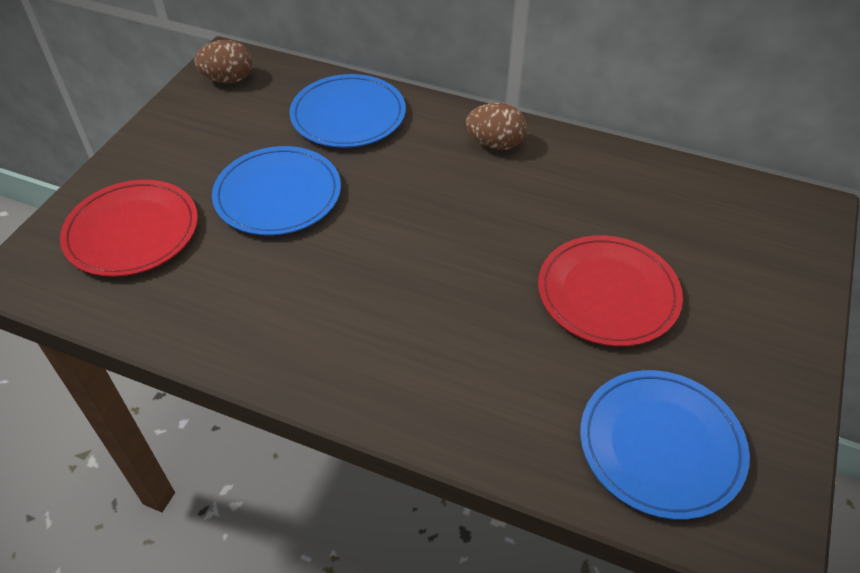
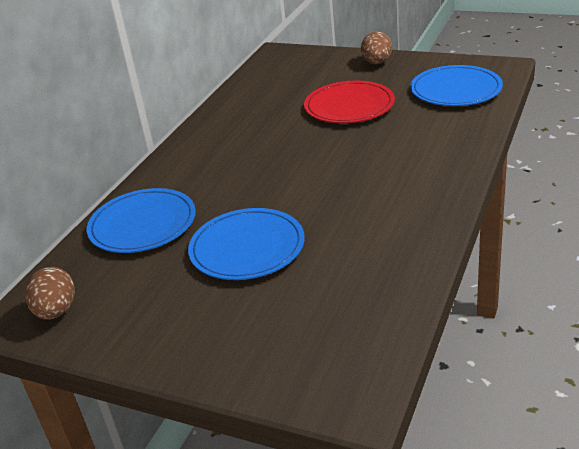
camera: 85 degrees left, 15 degrees down
(132, 231) = (293, 329): red plate -> none
(495, 144) = (198, 151): brown egg -> brown egg (377, 63)

